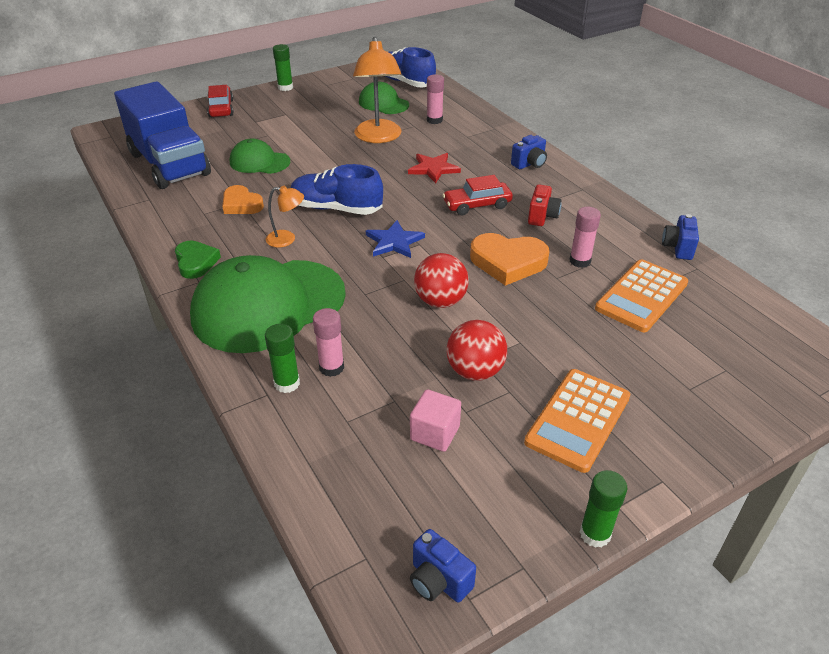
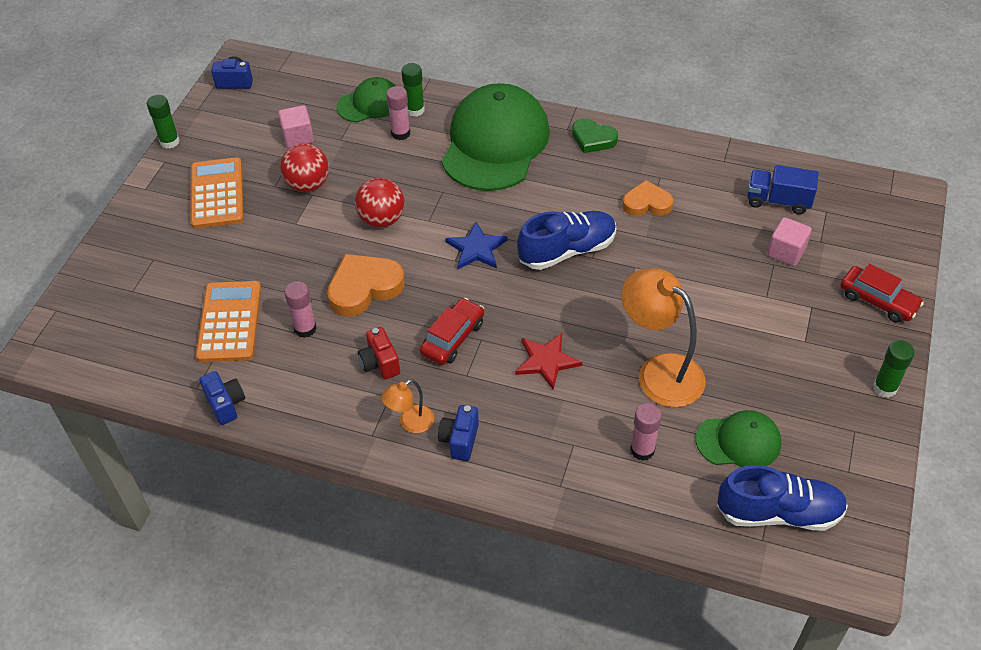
camera: 140 degrees right, 10 degrees up
(169, 164) = (778, 201): blue truck -> blue truck, size x0.50
(218, 144) = (786, 252): none -> pink cube
(259, 162) = (712, 256): green cap -> green cap (369, 103)
(287, 239) = (560, 197): orange lamp -> orange lamp (410, 423)

